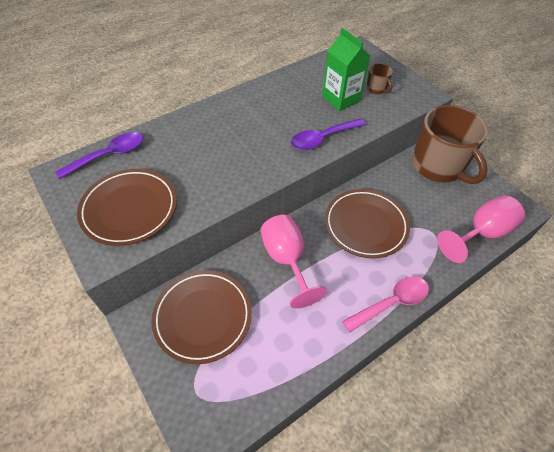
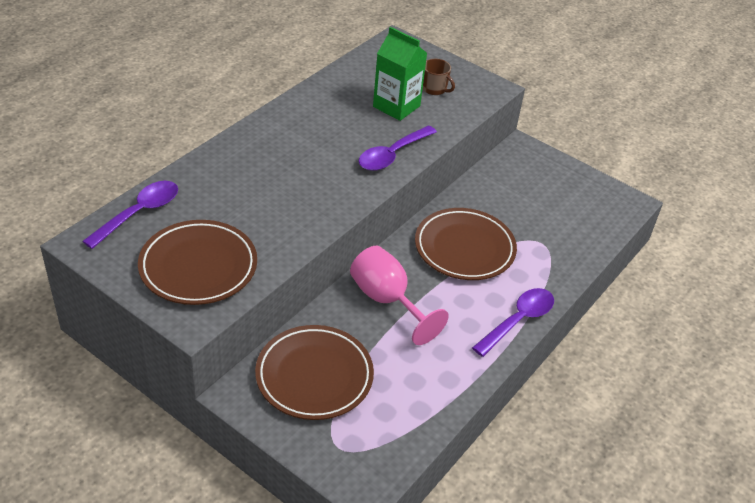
camera: 20 degrees left, 10 degrees down
(391, 303) = (518, 321): pink spoon -> purple spoon
(438, 166) = (527, 170): brown mug -> none
(481, 233) = (593, 234): pink goblet -> none

